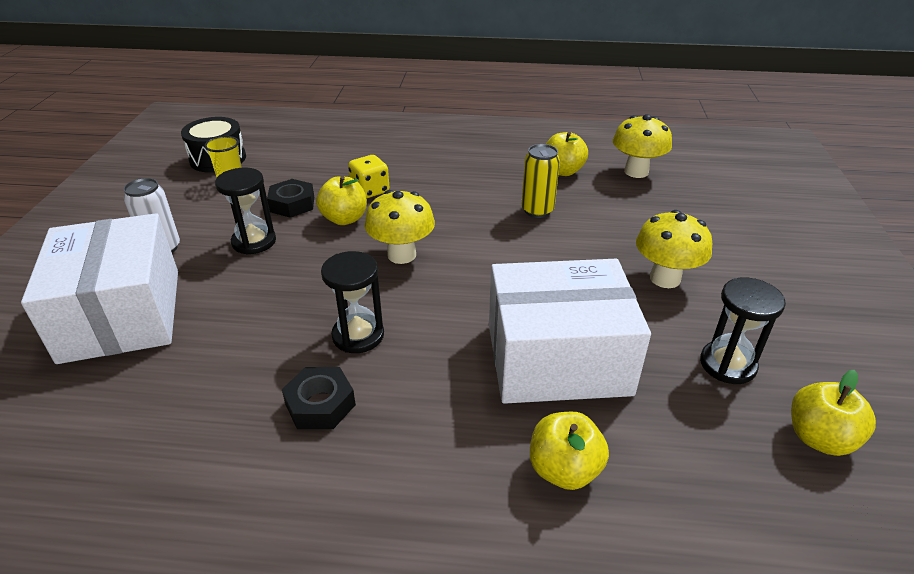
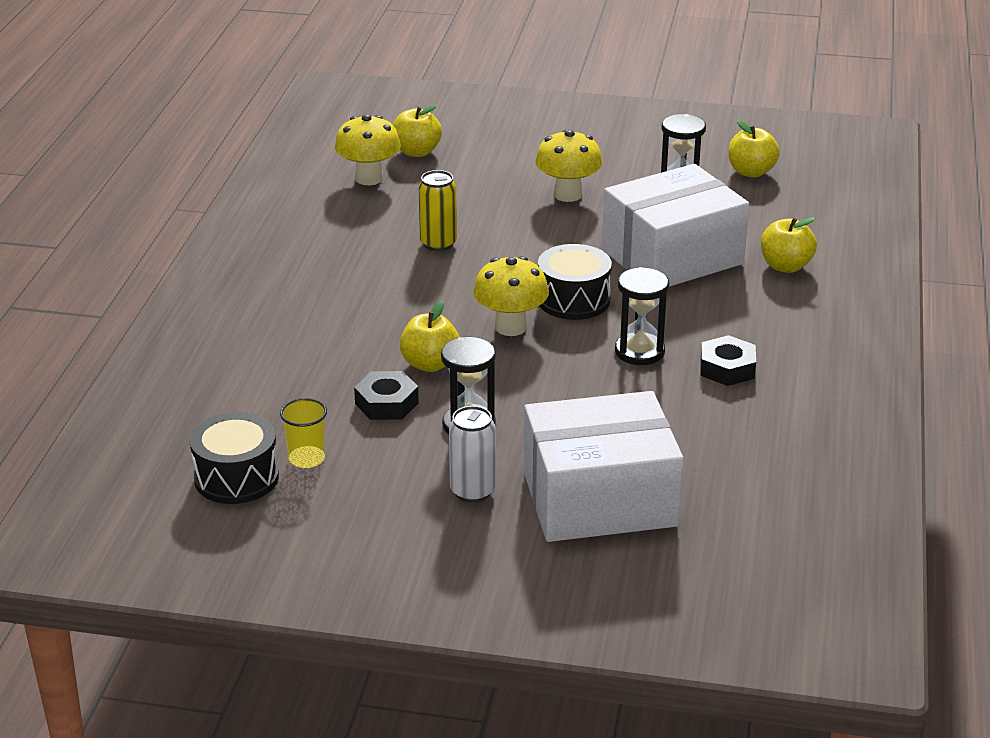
camera: 85 degrees left, 5 degrees down
(370, 191) = (367, 347): yellow dice -> none
(453, 289) = (573, 300): none -> black drum
(557, 359) = (672, 257): white box -> white box turned 60 degrees clockwise
(563, 171) = (355, 220): yellow apple -> yellow apple (417, 152)

